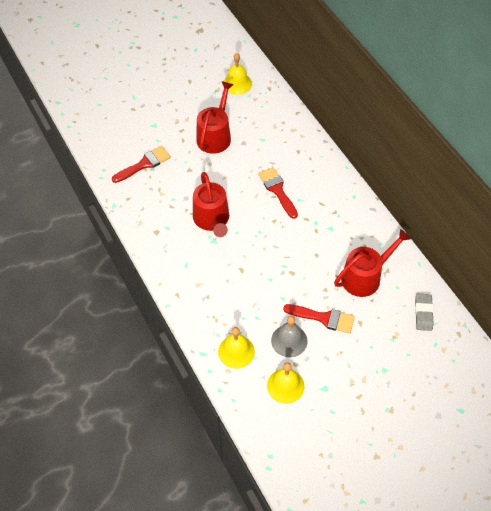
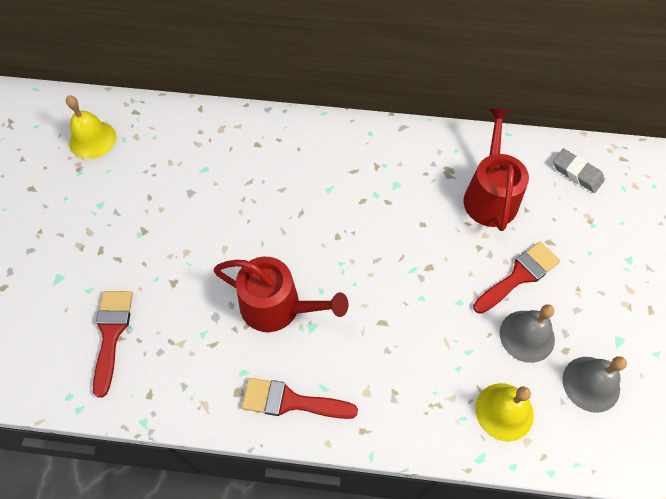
camera: 55 degrees left, 5 degrees up
(215, 136) = (149, 216): red watering can -> none
(277, 190) = (295, 203): red brush -> red brush (291, 401)
(285, 386) = (591, 384): yellow bell -> grey bell

